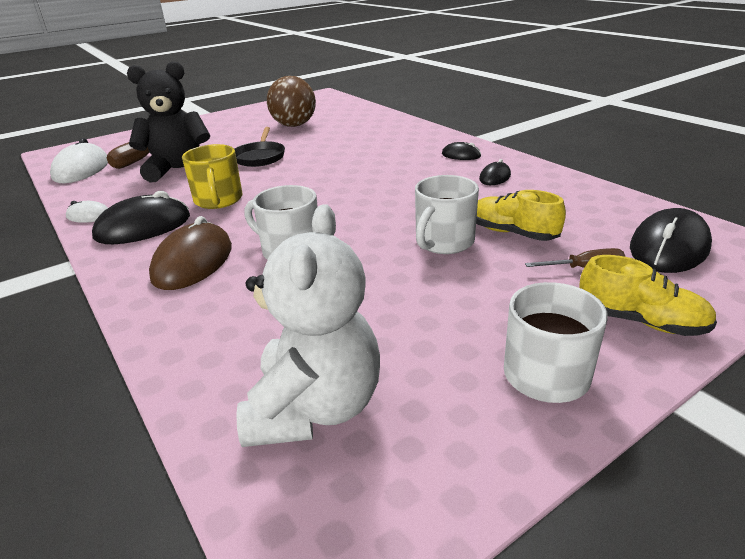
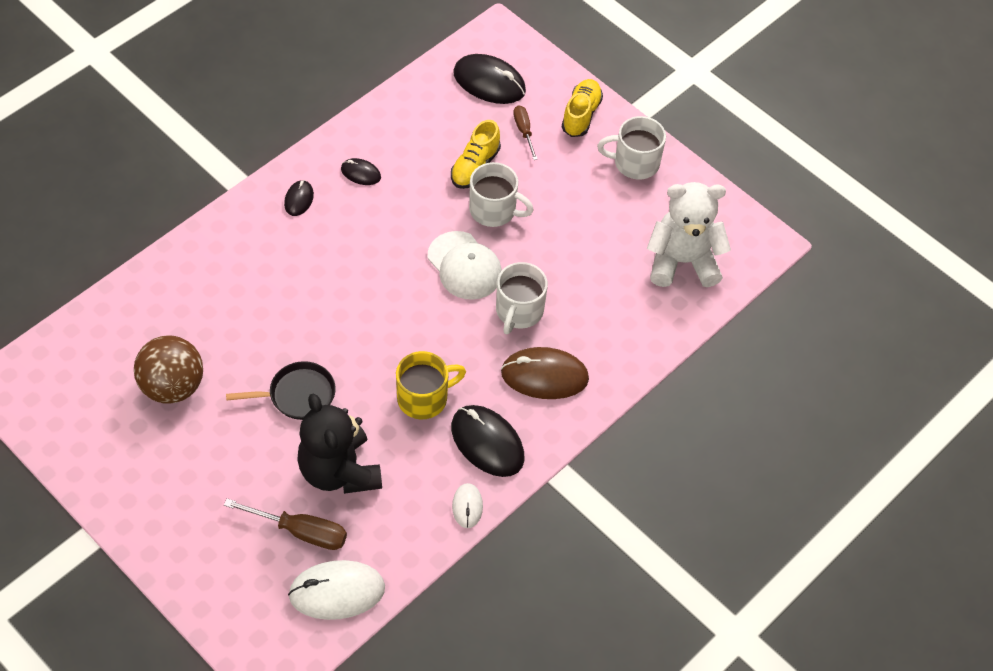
camera: 105 degrees left, 25 degrees up
(365, 222) = (464, 266): none -> white cap

